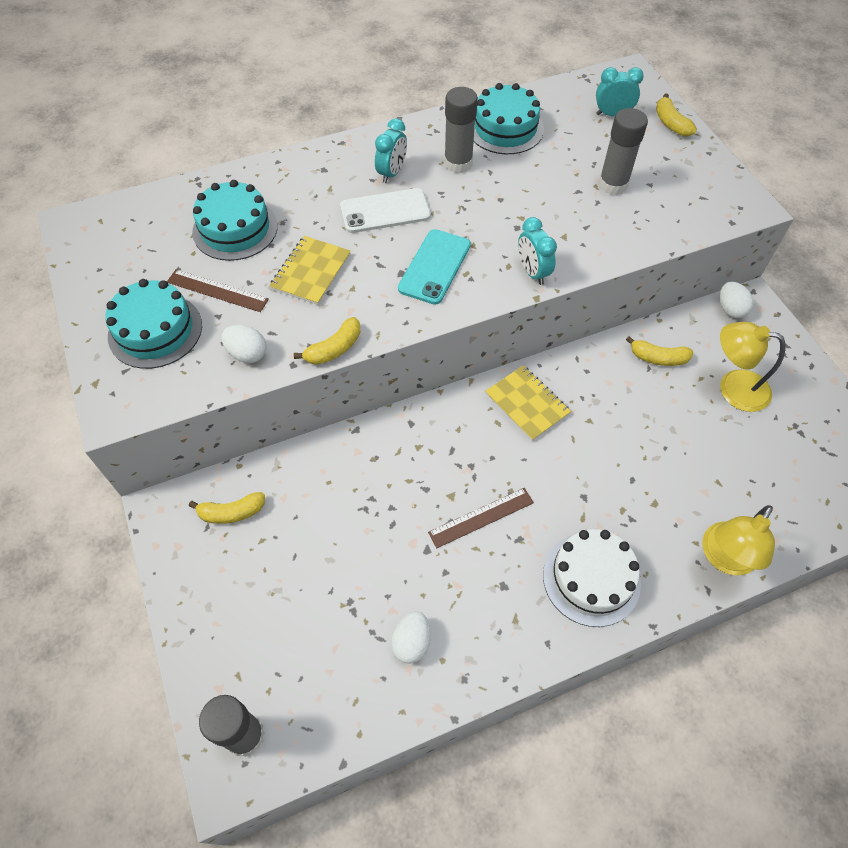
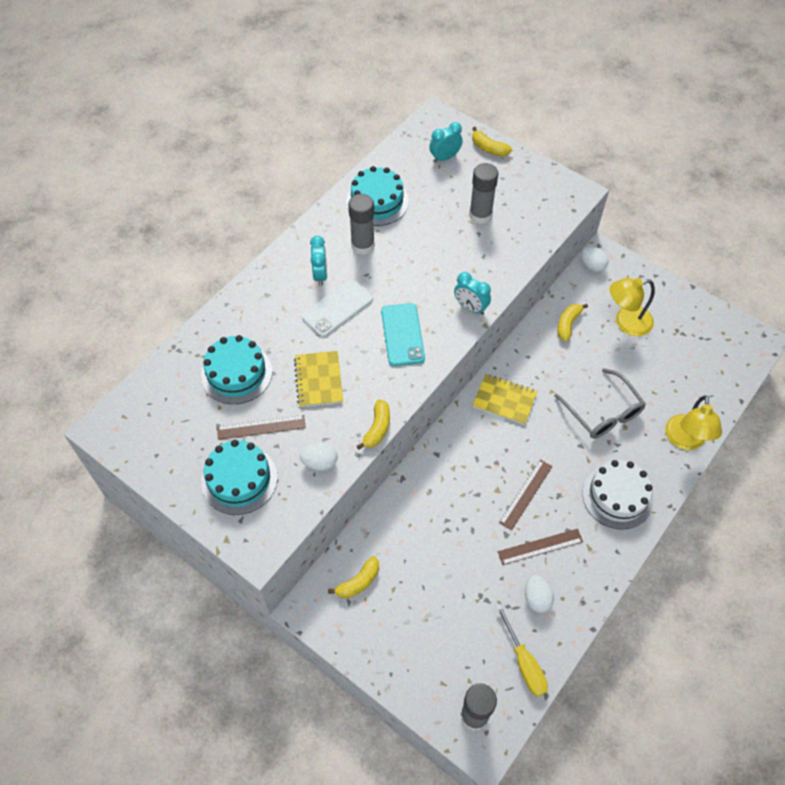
camera: 30 degrees left, 0 degrees up
(345, 708) = (524, 662): none -> yellow screwdriver
(457, 585) = (540, 546): none -> brown ruler
(637, 474) = (603, 412): none -> grey glasses
(658, 358) = (568, 324): yellow banana -> yellow banana turned 135 degrees clockwise

